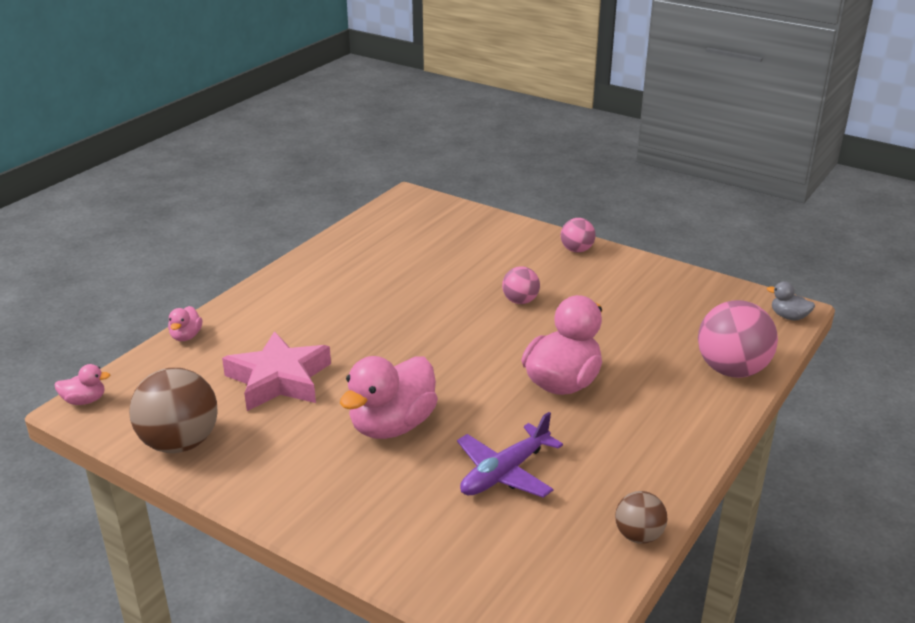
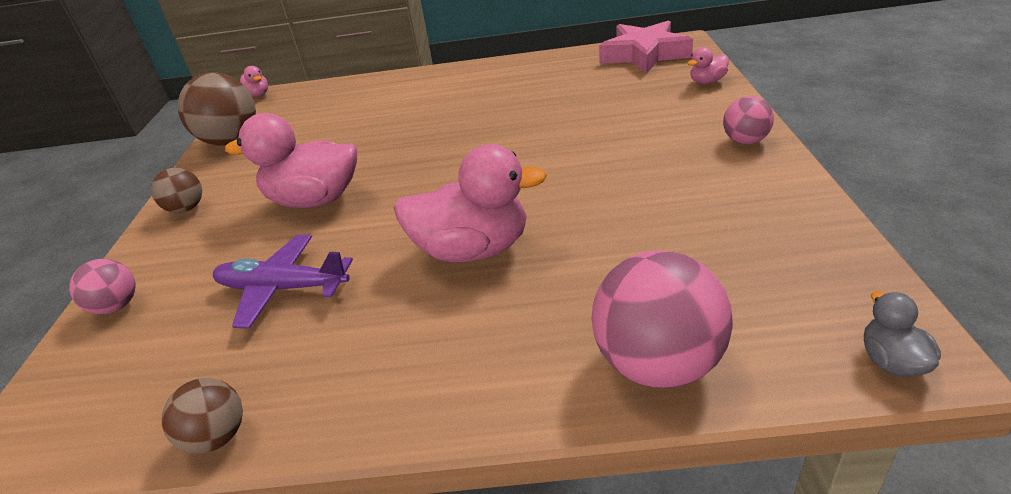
camera: 60 degrees right, 5 degrees up
(186, 336) = (361, 82): pink duck -> pink duck (707, 81)
(279, 379) = (339, 131): pink star -> pink star (644, 54)
(293, 498) = (186, 208): none -> brown ball
(520, 301) = (593, 160): pink ball -> pink ball (117, 306)

